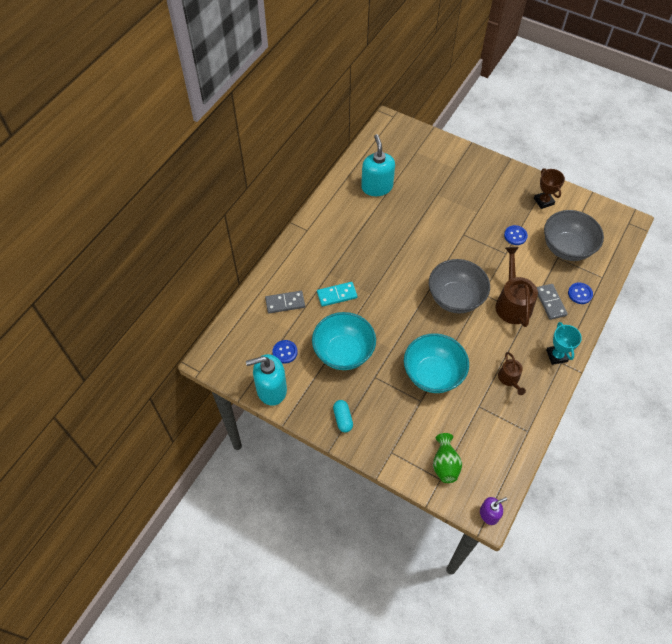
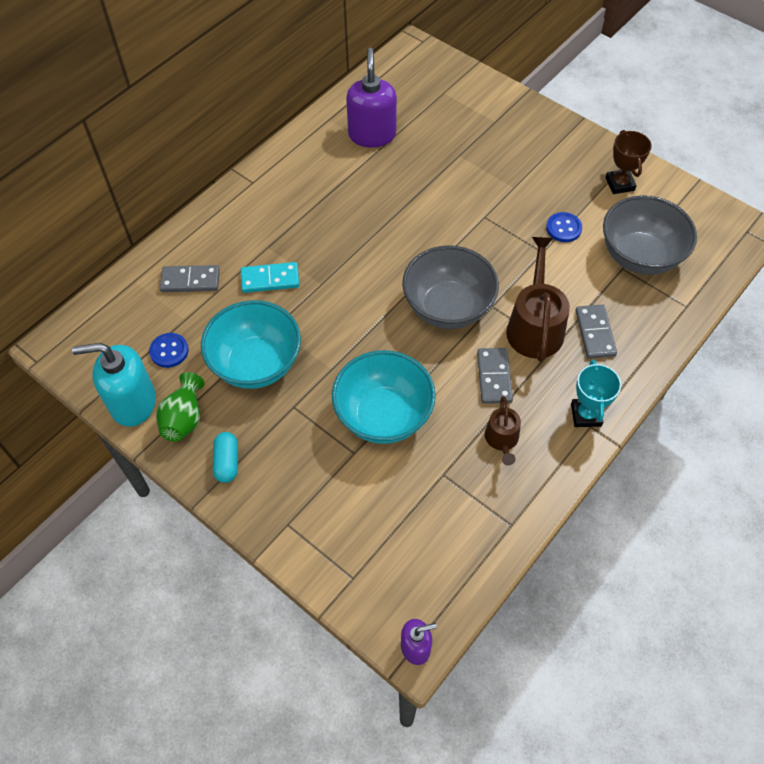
camera: 10 degrees right, 0 degrees up
(377, 187) = (372, 135): turquoise soap dispenser -> purple soap dispenser
(445, 464) = (366, 556): green vase -> green vase (184, 418)
(495, 340) = (494, 377): none -> grey domino
(580, 294) = (645, 326): blue button -> none

